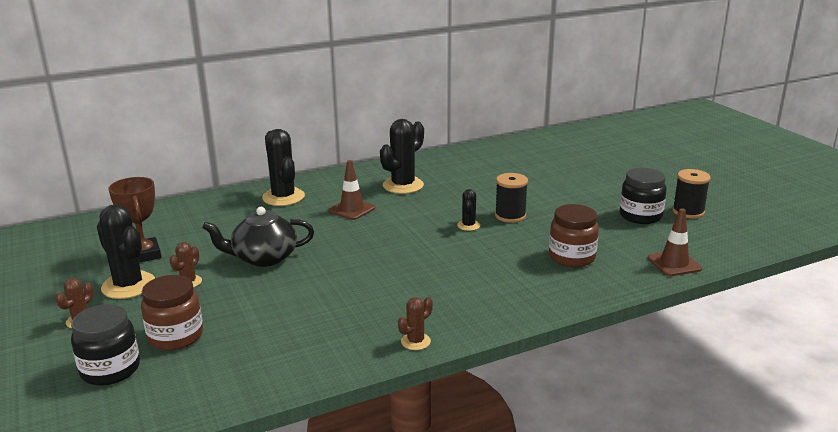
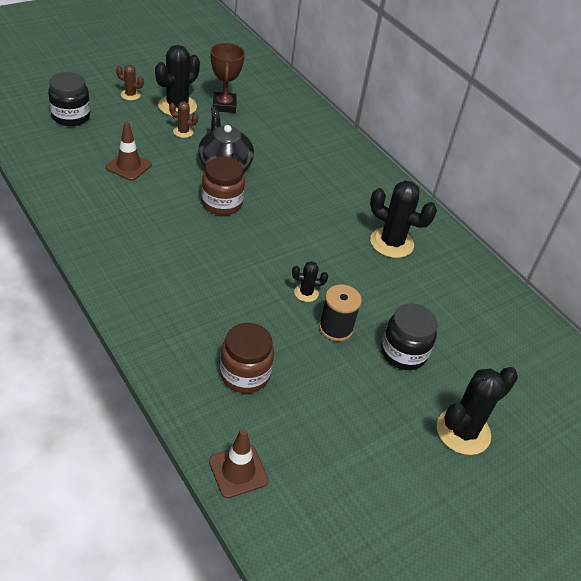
camera: 75 degrees right, 20 degrees up
(144, 254) = (224, 105): brown trophy -> brown trophy turned 60 degrees counterclockwise
(175, 336) = (108, 136): brown jar -> brown jar (222, 203)
(283, 197) = (342, 164): black cactus -> black cactus (463, 431)
(352, 209) = (326, 209): brown traffic cone -> brown traffic cone (128, 166)
(415, 341) = (92, 256): brown cactus -> none
(640, 216) = (361, 456): black jar -> black jar (403, 353)
(688, 212) = (385, 516): black spool -> none

